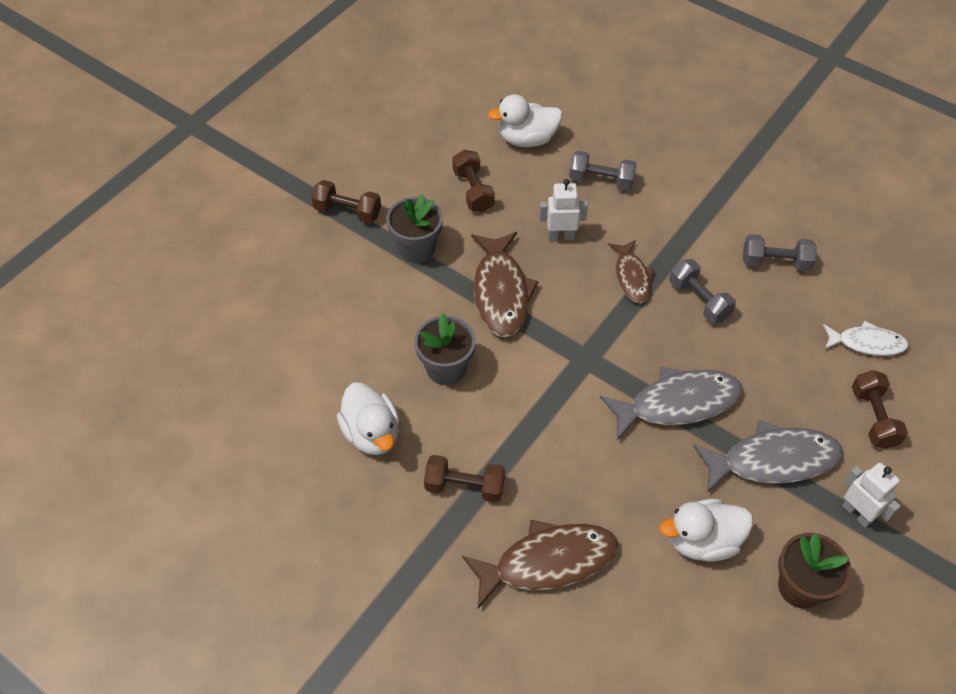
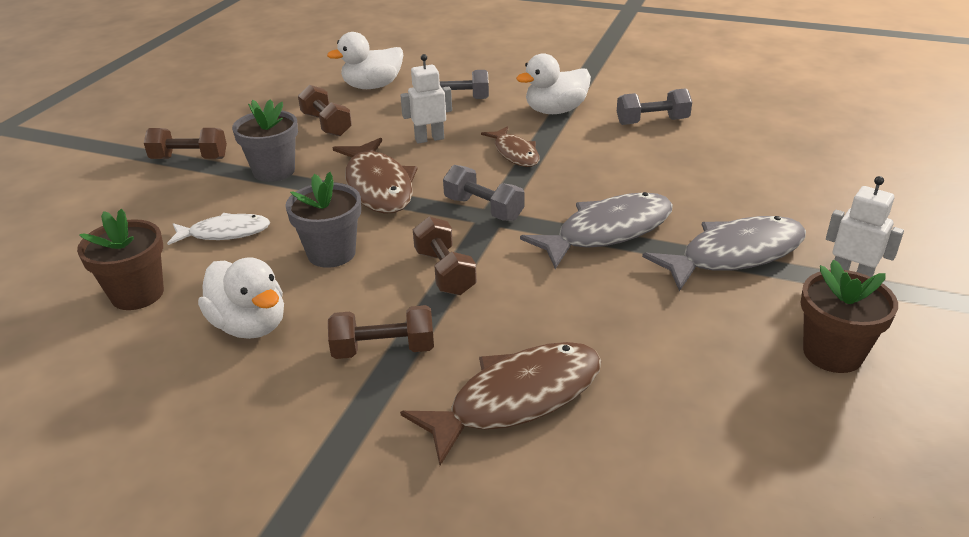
camera: 15 degrees left, 20 degrees down
(293, 375) = (137, 294): none -> brown flower pot
(699, 300) = (591, 157): grey dumbbell -> grey dumbbell (483, 209)
(702, 541) = (696, 337): white duck -> white duck (555, 111)
(867, 343) = (772, 156): white fish -> white fish (225, 233)
(873, 418) = (815, 204): brown dumbbell -> brown dumbbell (445, 272)

